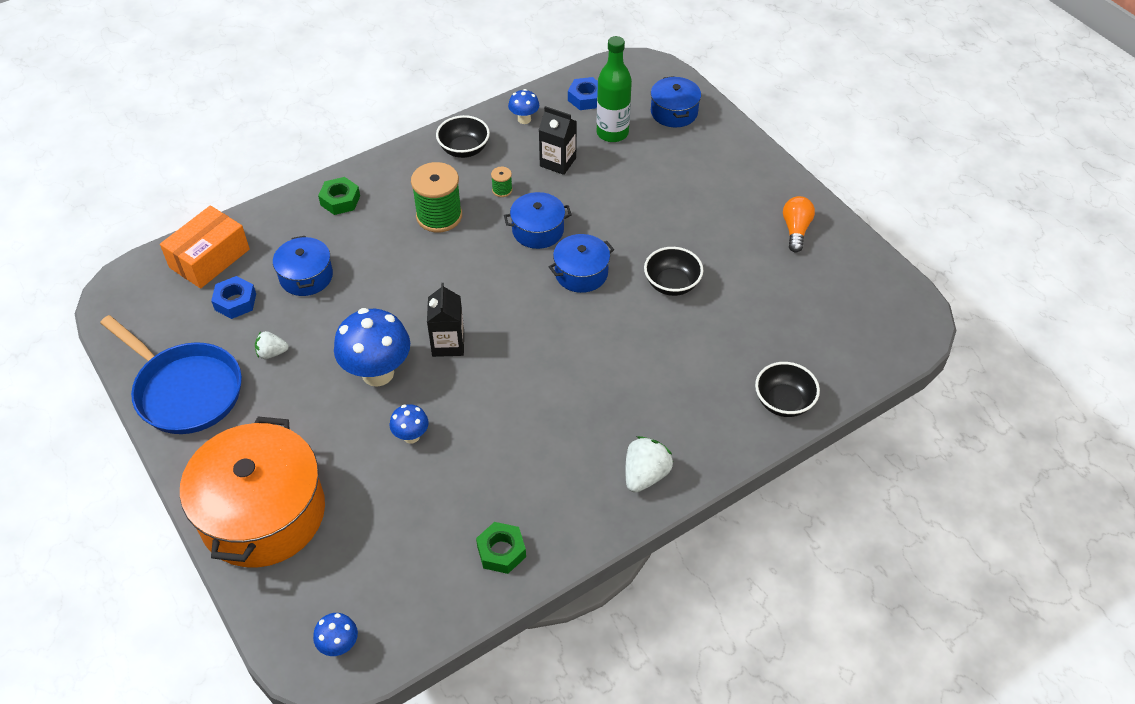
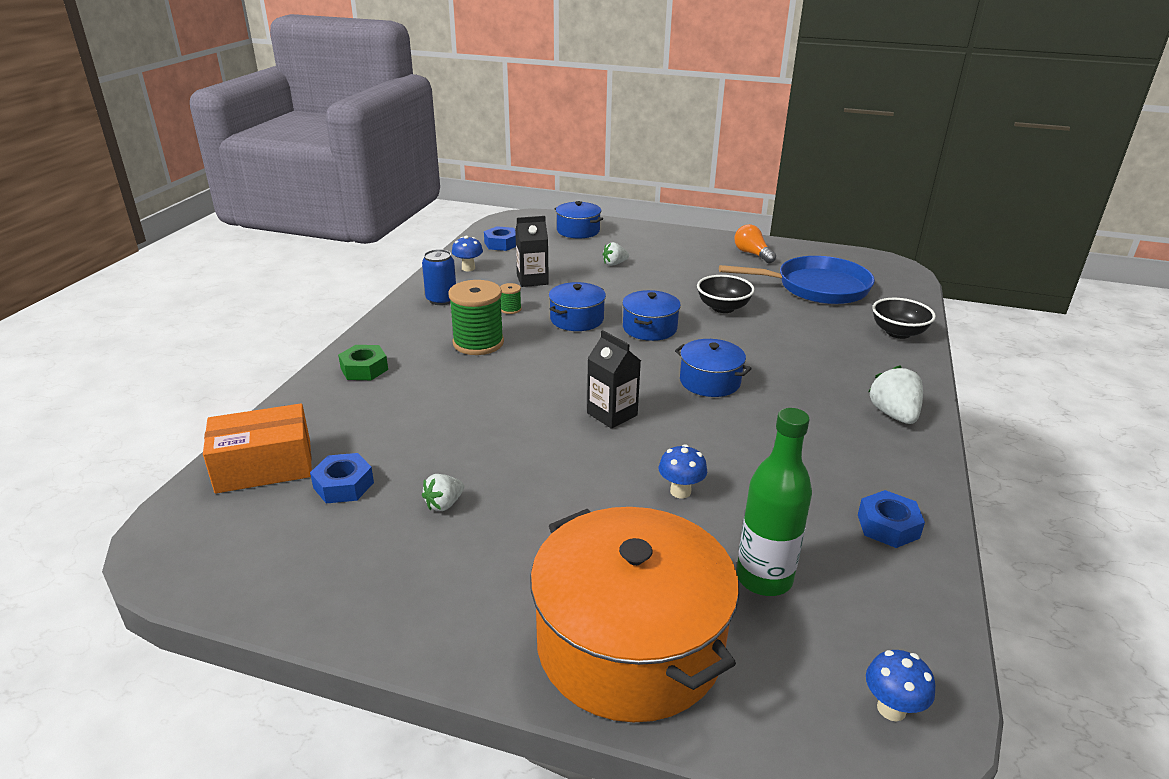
camera: 40 degrees left, 20 degrees down
(185, 390) = (378, 589): blue pan -> blue pan (816, 287)
(209, 258) = (264, 466): orange box -> orange box turned 75 degrees clockwise
(306, 276) = (401, 432): blue pot -> blue pot (710, 381)
(378, 373) = (578, 464): blue mushroom -> none
(464, 149) = (441, 299): black bowl -> blue can
(501, 551) = (888, 526): green nut -> blue nut
(612, 133) = (550, 253): green bottle -> green bottle (764, 578)
(650, 176) = (614, 264): none -> white strawberry

